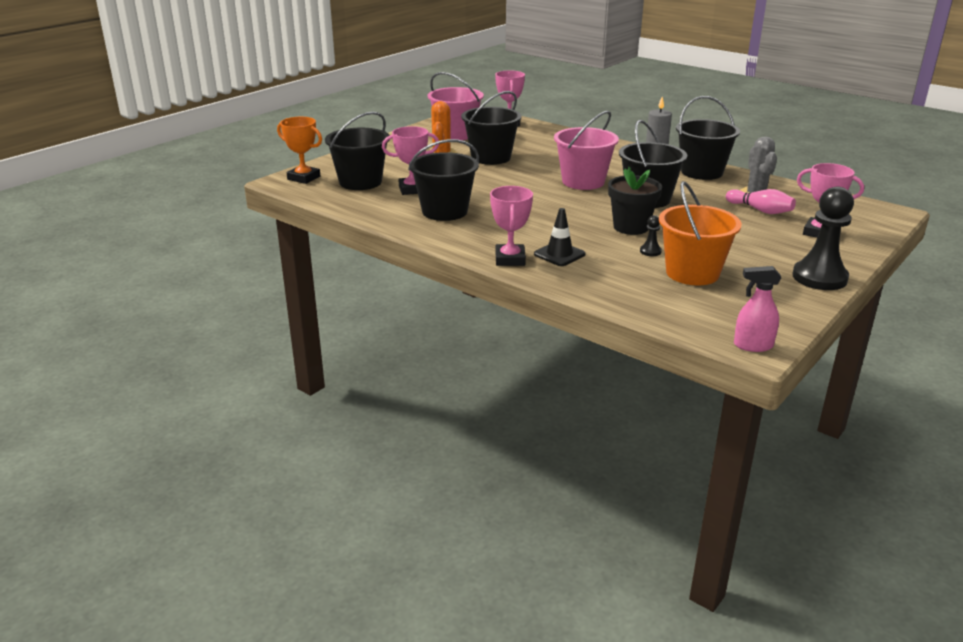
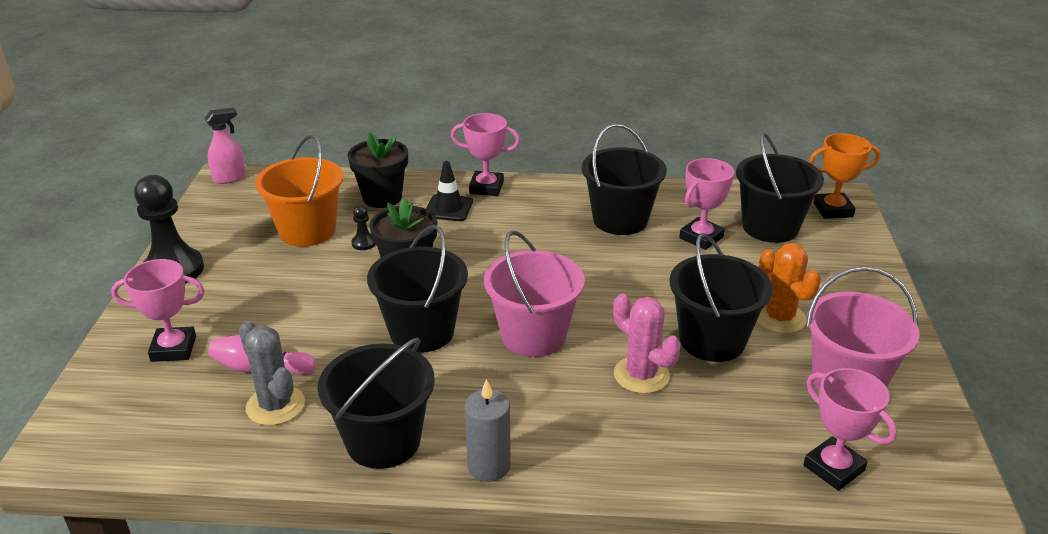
camera: 145 degrees right, 5 degrees up
(510, 259) = (486, 187): pink trophy -> pink trophy turned 45 degrees counterclockwise
(546, 158) = (641, 375): none -> pink cactus
(607, 279) = (382, 197): none -> black flower pot

